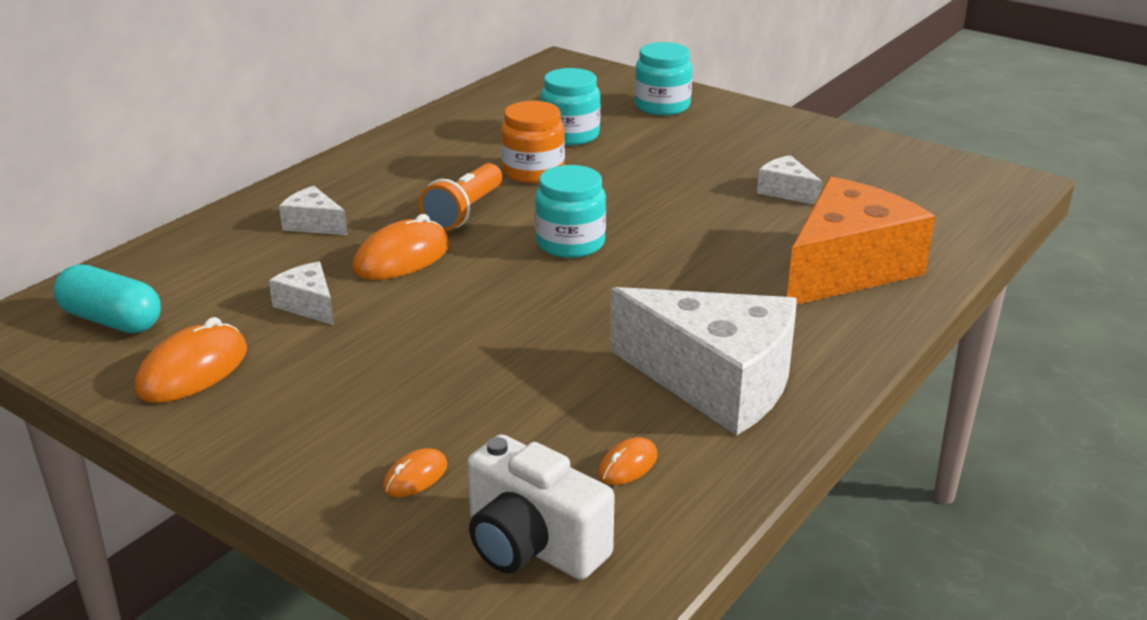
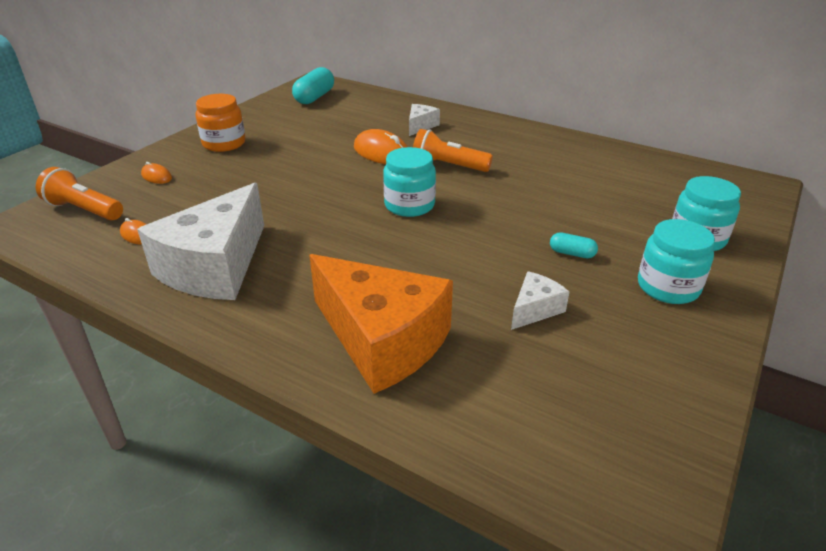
camera: 85 degrees right, 5 degrees up
(193, 370) = (267, 118): orange mouse -> none
(308, 305) = (327, 135): white cheese -> none
(532, 545) = (84, 210): white camera -> orange flashlight
(533, 172) = (522, 185): orange jar -> orange jar (224, 143)
(570, 135) = (599, 196): turquoise jar -> turquoise jar (668, 287)
(688, 163) = (572, 253): none -> turquoise capsule

